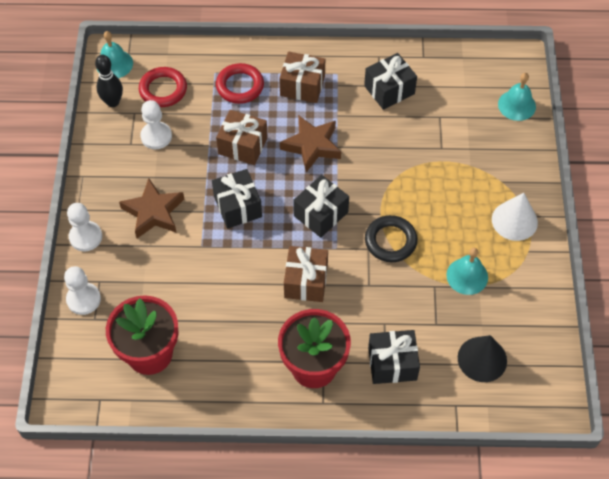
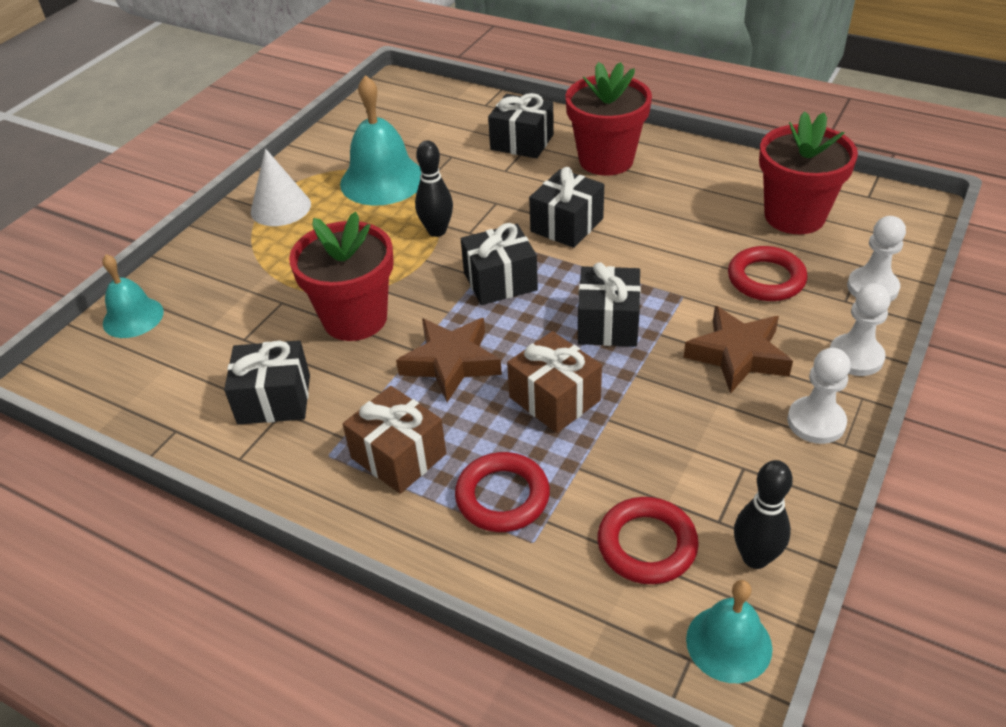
camera: 150 degrees left, 15 degrees down
(153, 281) = (766, 279): none -> red ring
(156, 136) = (692, 463): white pawn -> white pawn (816, 422)
(306, 281) = (567, 225): brown gift -> black gift
(388, 153) = (355, 318): none -> red flower pot
(390, 241) = (437, 231): black ring -> black bowling pin
(467, 276) = (382, 180): turquoise bell -> turquoise bell, size x1.65
(482, 359) = (431, 123): black cone -> none

